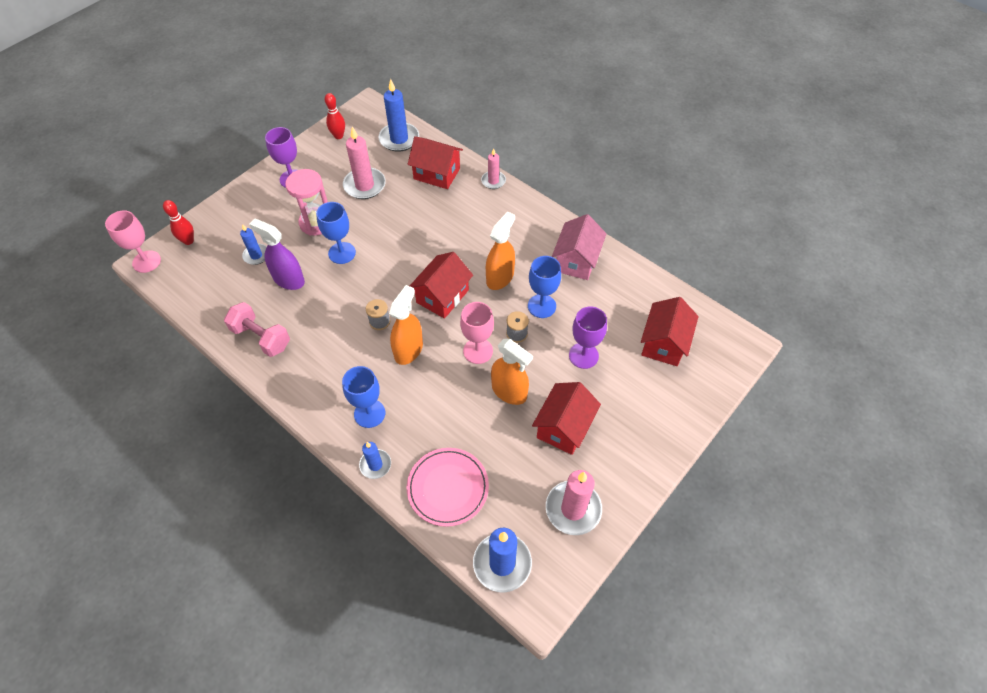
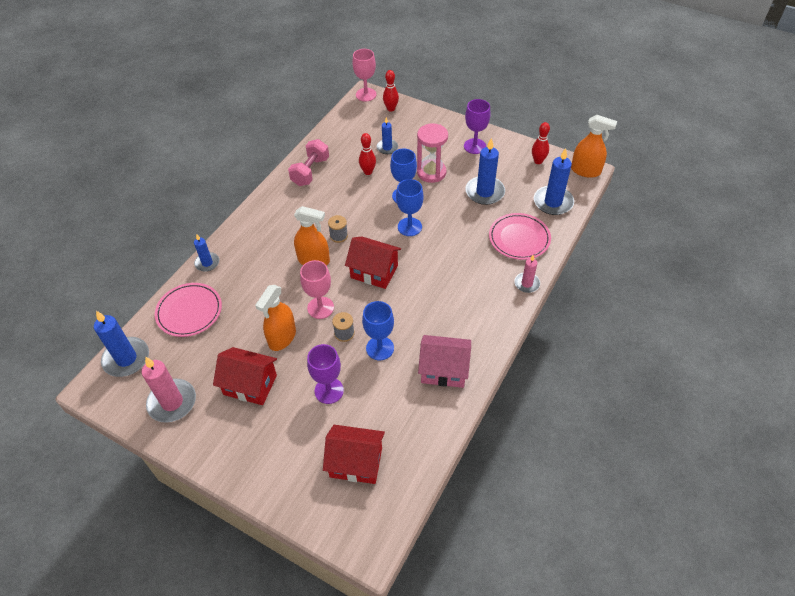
camera: 80 degrees right, 5 degrees down
(288, 280) = (368, 172): purple spray bottle -> red bowling pin
(364, 185) = (484, 192): pink candle -> blue candle
(369, 413) = (251, 249): blue goblet -> blue goblet (409, 227)
(437, 174) = (519, 238): red house -> pink plate
(500, 277) = (405, 310): orange spray bottle -> orange spray bottle (585, 171)

